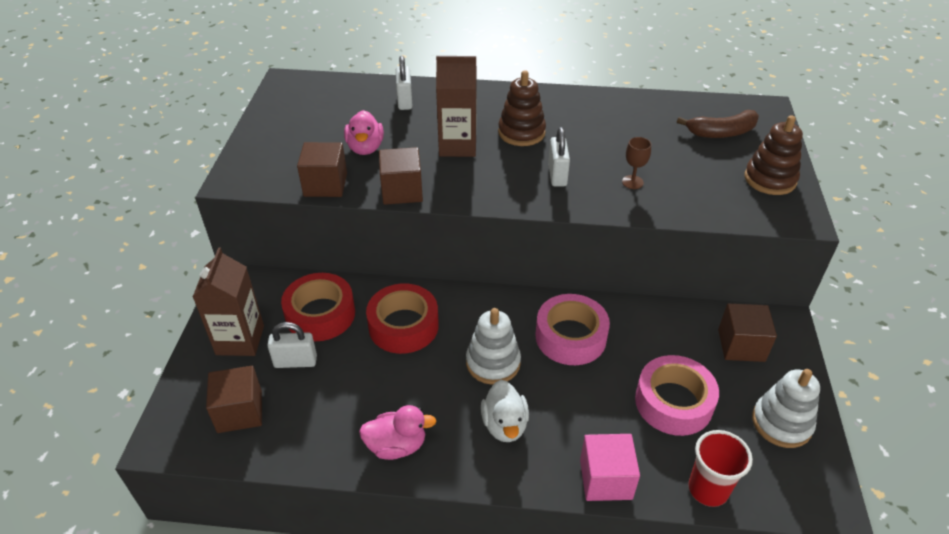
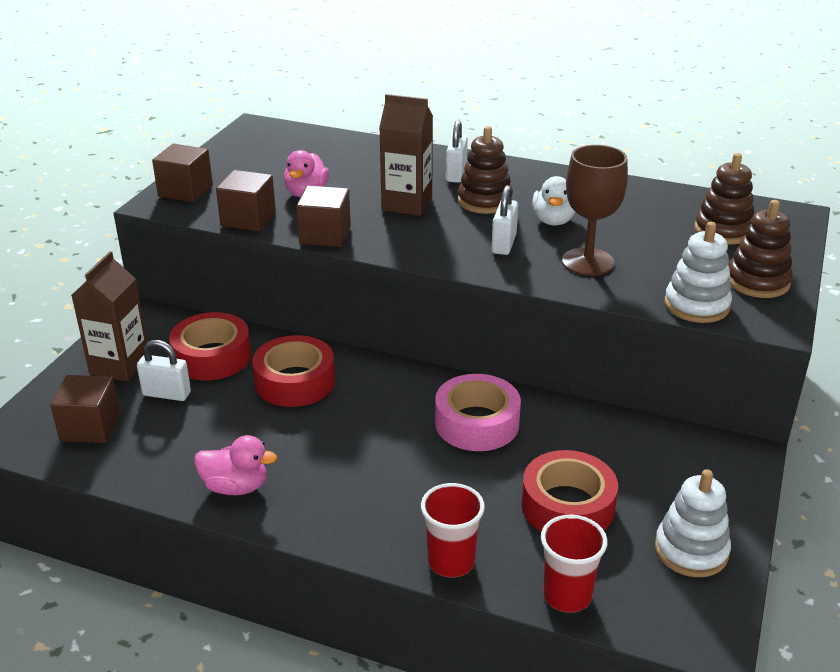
camera: 15 degrees right, 10 degrees down
(405, 101) = (371, 157): white padlock -> white padlock (456, 174)
(493, 363) = (376, 432): white stacking toy -> white stacking toy (696, 305)
(504, 425) = (361, 490): white duck -> white duck (553, 220)
(605, 479) = (451, 562): pink cube -> red cup
(632, 182) = (587, 262): brown goblet -> brown goblet, size x2.06
(673, 402) = (567, 506): pink tape -> red tape
(721, 132) = (723, 230): brown banana -> brown stacking toy
(741, 345) = (679, 466): brown cube -> brown cube (185, 191)

